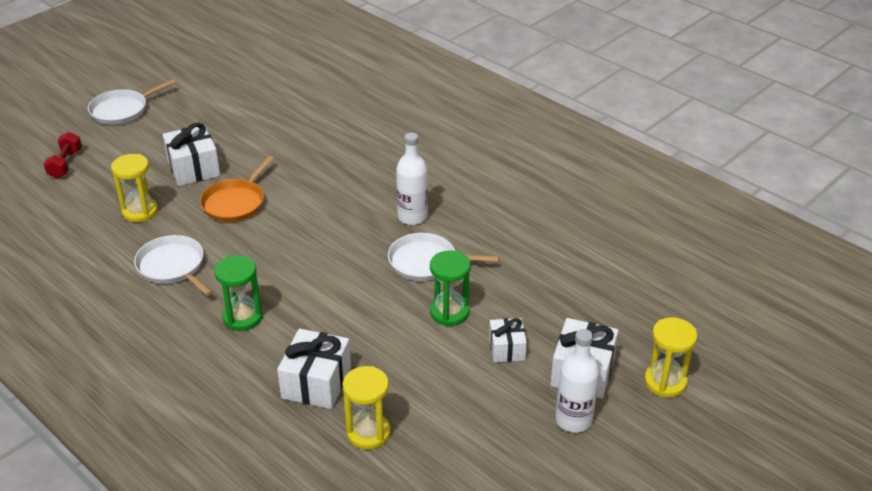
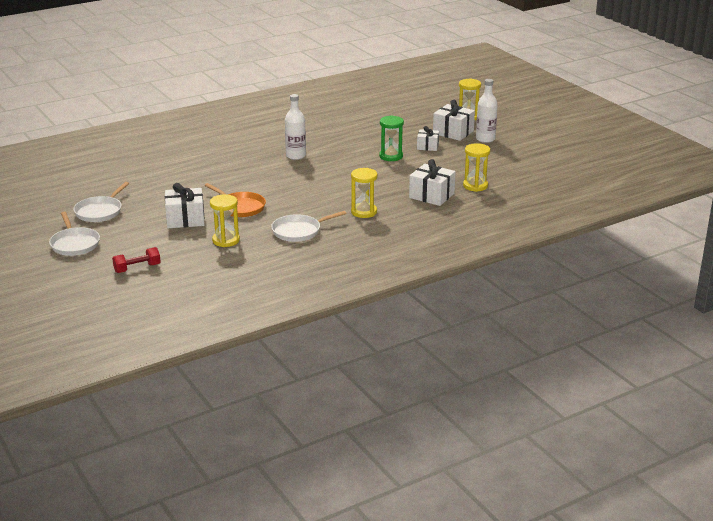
camera: 75 degrees left, 10 degrees down
(65, 164) = (137, 268): red dumbbell -> red dumbbell turned 45 degrees counterclockwise
(242, 317) = (364, 212): green hourglass -> yellow hourglass
(426, 262) = (342, 157): white pan -> white pan (100, 211)

